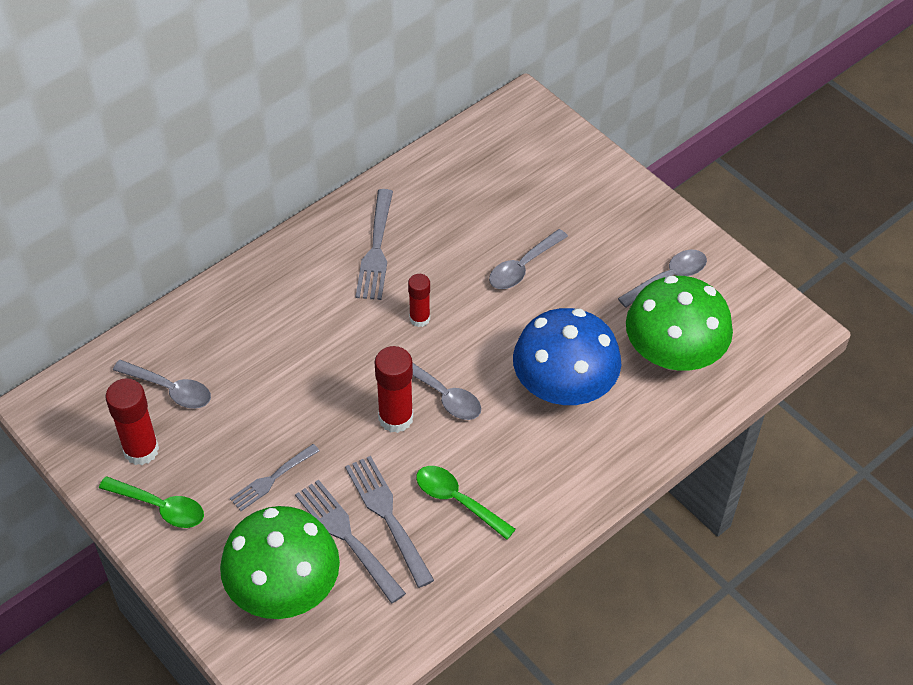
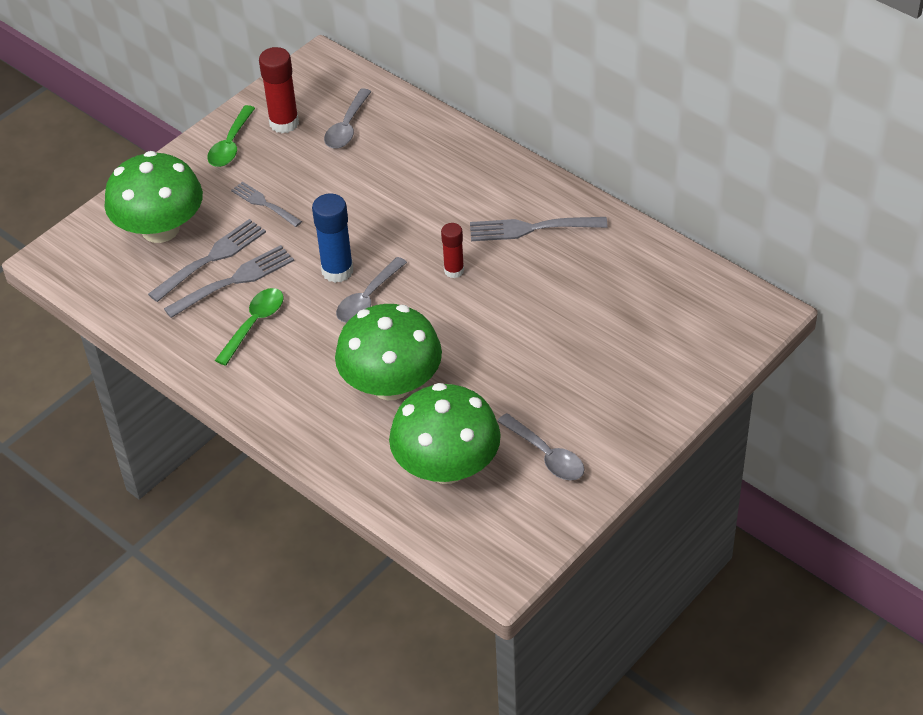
camera: 85 degrees right, 5 degrees down
(395, 418) = (337, 271): red glue stick -> blue glue stick
(522, 267) = (534, 337): grey spoon -> none
(564, 386) = (391, 384): blue mushroom -> green mushroom

